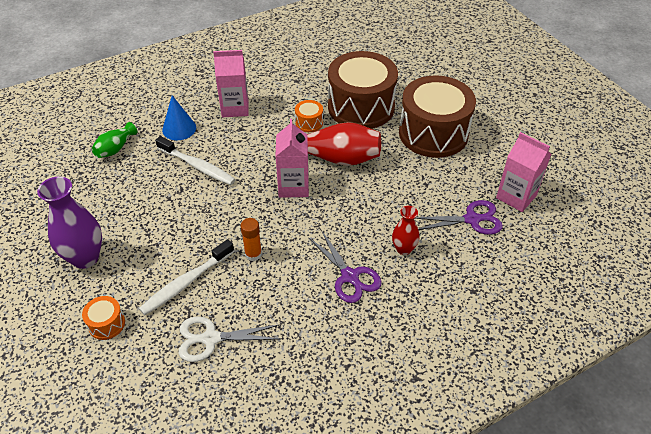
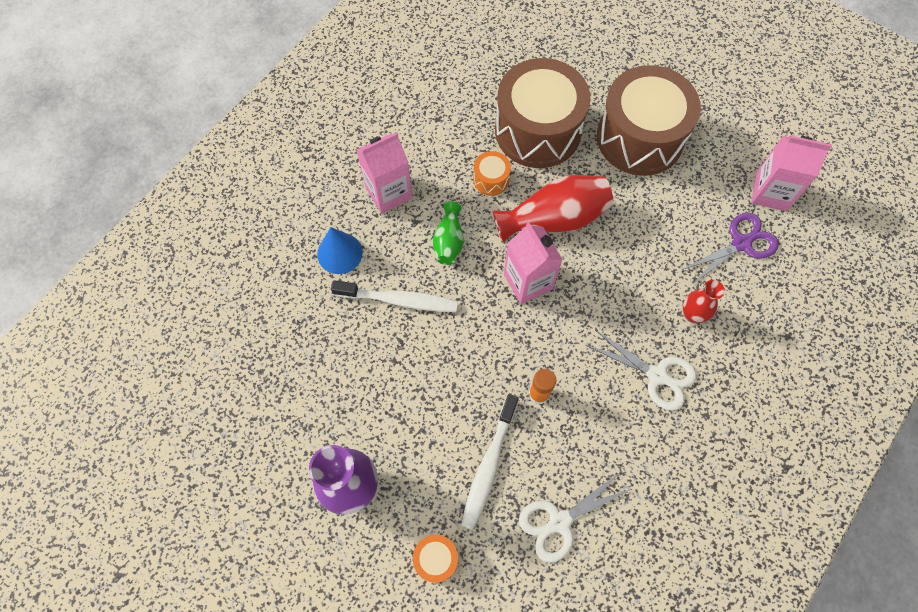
camera: 25 degrees left, 20 degrees up
(115, 149) = (280, 317): green vase -> green vase (449, 241)
(350, 276) = (657, 375): purple scissors -> white scissors

